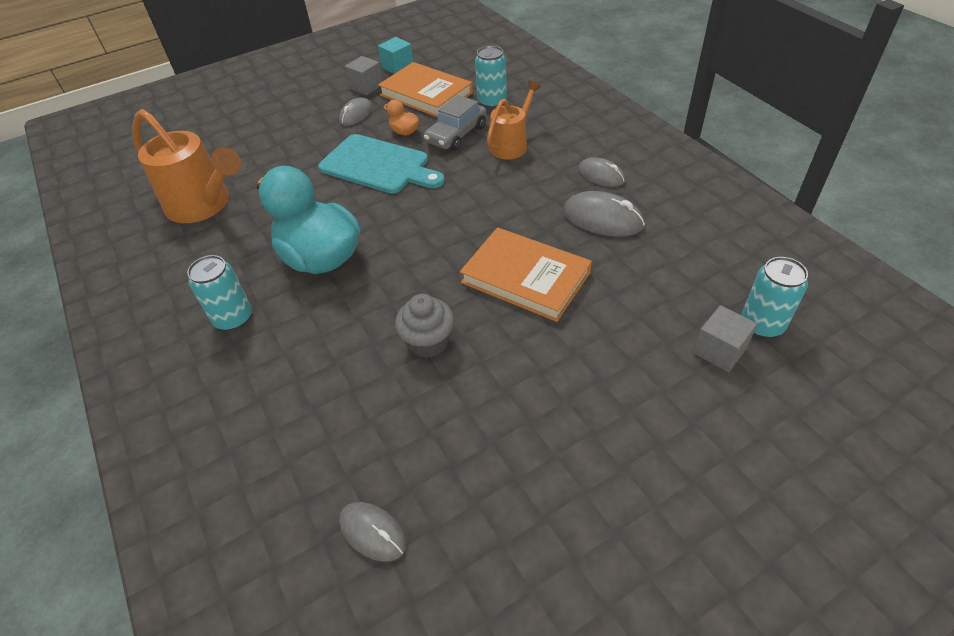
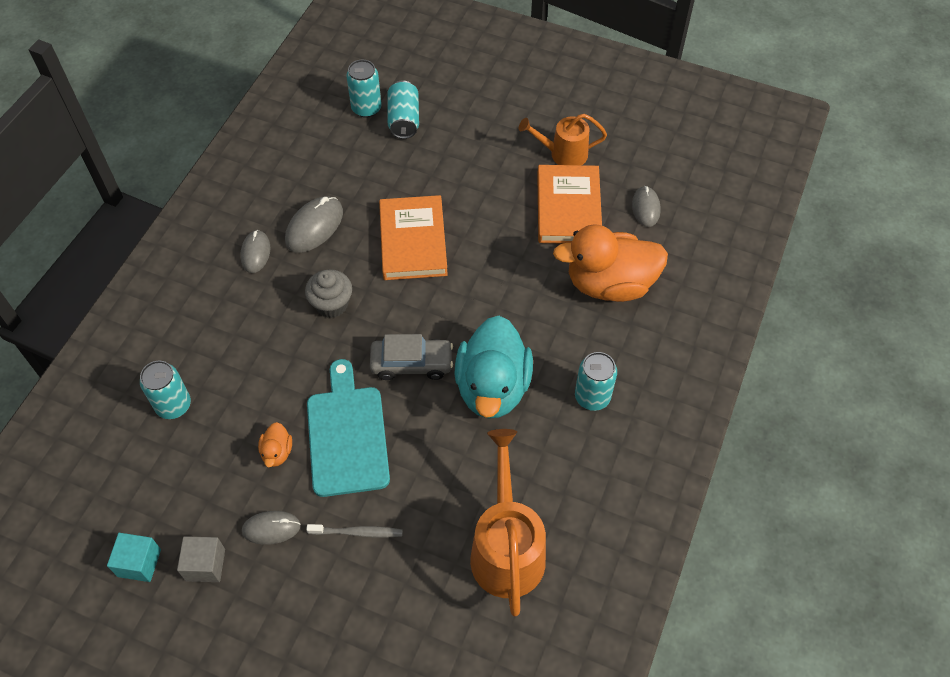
camera: 130 degrees left, 10 degrees up
(307, 146) = (357, 532): none -> grey toothbrush
(317, 411) = (609, 284): none -> orange duck
(426, 94) = (189, 483): orange book -> orange book (568, 208)
(428, 342) = (513, 261): grey cupcake -> grey cupcake (331, 304)
(456, 134) = (255, 400): grey car -> grey car (412, 363)
(512, 144) = (245, 342): orange watering can -> orange watering can (562, 154)
(602, 219) = (314, 227): grey mouse -> grey mouse turned 45 degrees clockwise
(719, 350) = (404, 120): grey cube -> turquoise can

